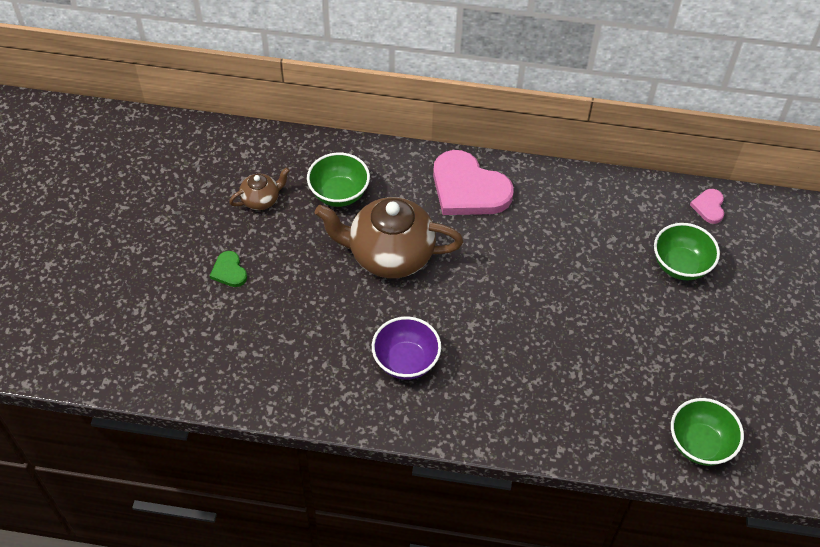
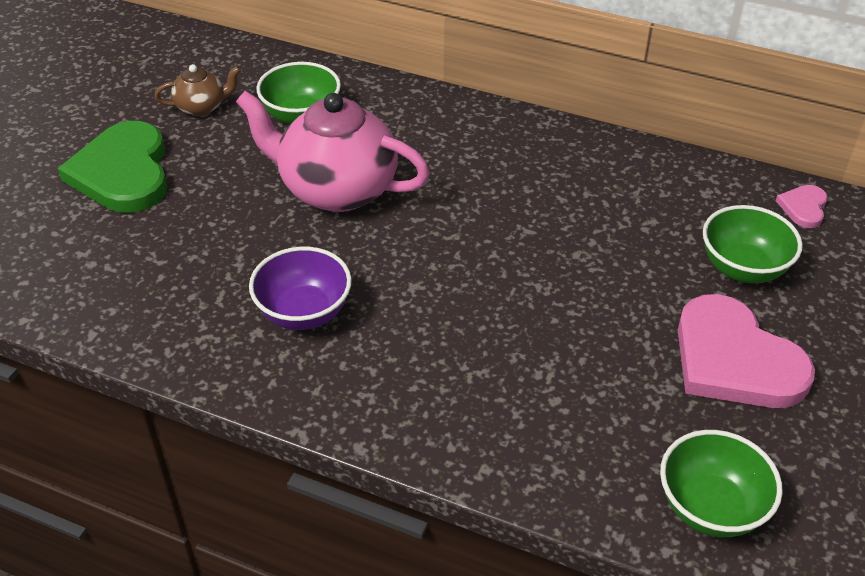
camera: 15 degrees right, 10 degrees down
(229, 271) = (123, 172): green heart -> green heart, size x2.20
(389, 255) = (336, 189): brown teapot -> pink teapot
(468, 188) = (471, 136): pink heart -> pink heart (734, 360)

